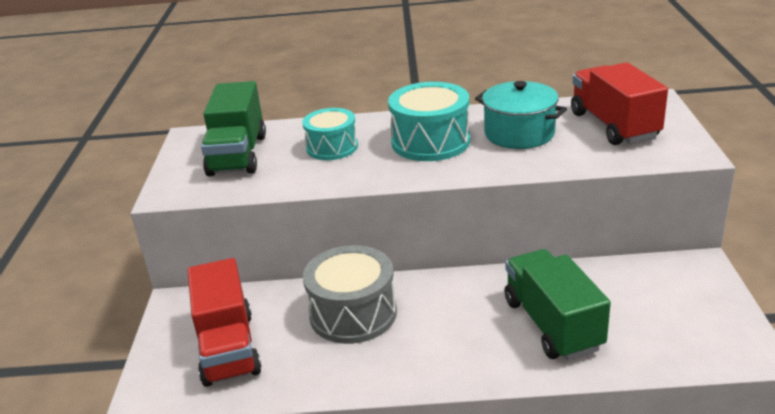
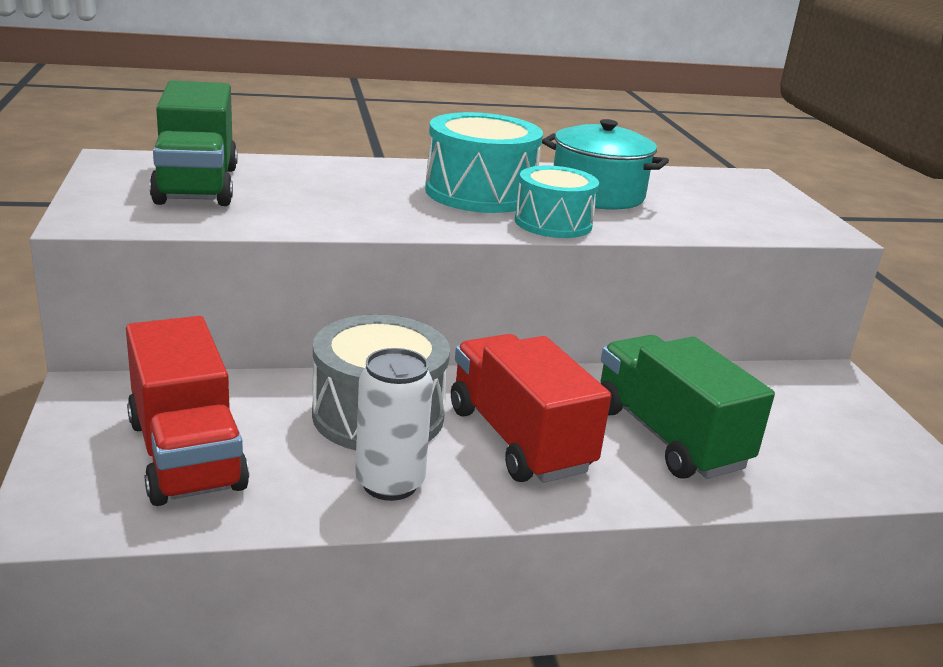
camera: 15 degrees left, 5 degrees down
(332, 147) = (339, 188): turquoise drum -> turquoise drum (553, 223)
(351, 367) = (390, 483): none -> white can
(614, 125) = (715, 196): red truck -> red truck (519, 439)

